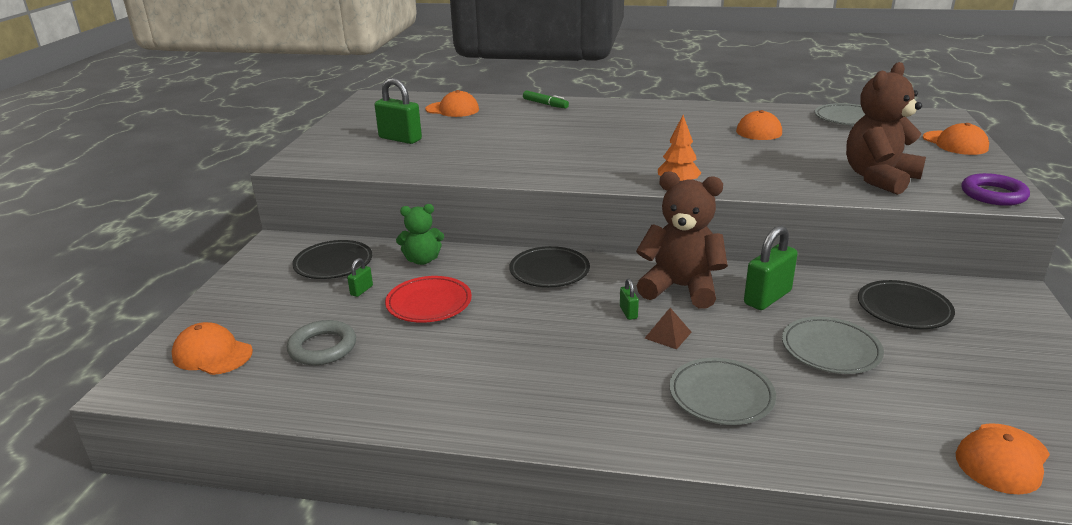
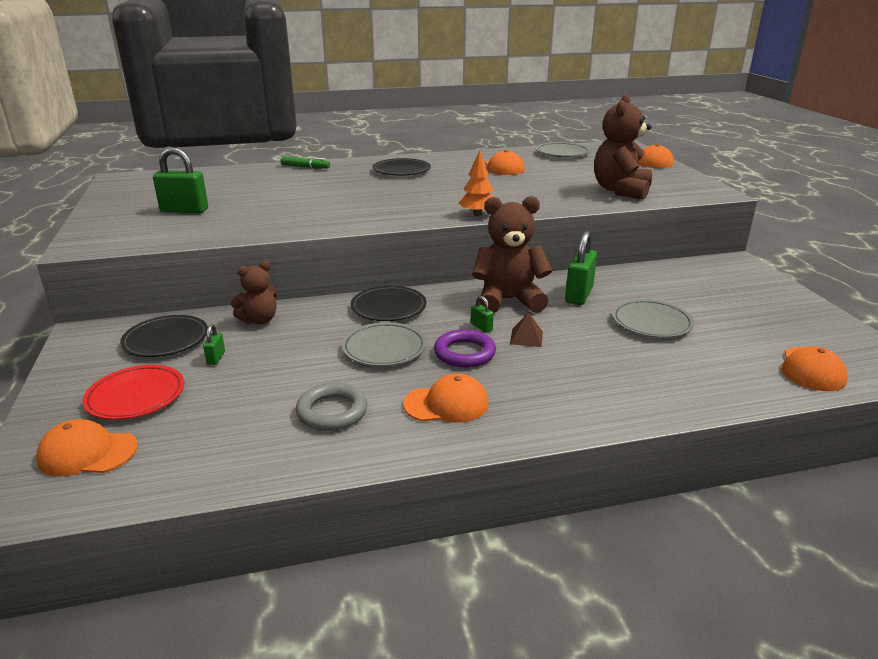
camera: 25 degrees left, 0 degrees up
(322, 347) = (213, 418): grey ring -> grey ring (332, 411)
(422, 260) = (259, 320): green teddy bear -> brown teddy bear
(429, 303) = (295, 356): red plate -> red plate (136, 396)
(452, 109) = (217, 180): orange cap -> orange cap (446, 404)
(721, 396) = (601, 373): grey plate -> grey plate (384, 348)
(903, 309) = (677, 285): black plate -> black plate (401, 171)
(993, 194) = (703, 191): purple ring -> purple ring (464, 353)

